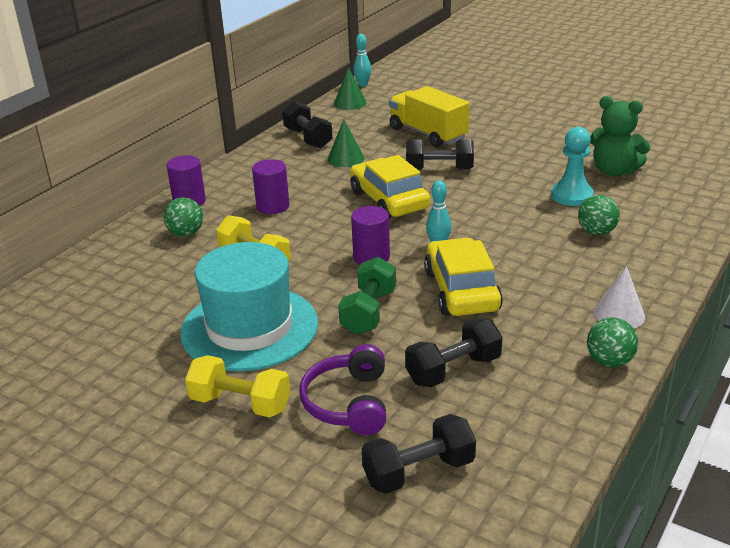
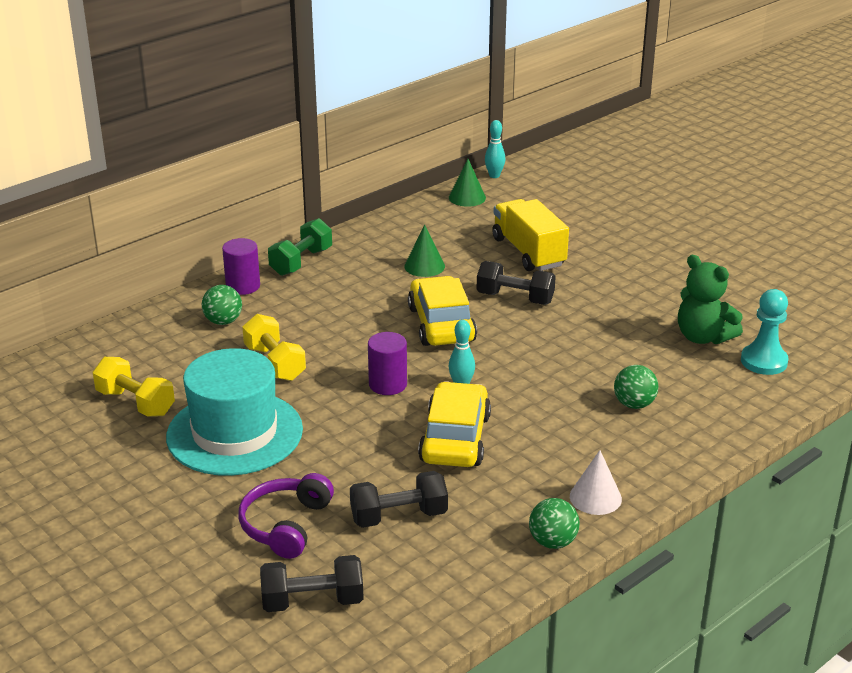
camera: 15 degrees right, 0 degrees up
(240, 404) = (191, 504): yellow dumbbell -> yellow dumbbell (135, 403)
(273, 206) = (321, 308): purple cylinder -> none
(308, 138) = (398, 234): black dumbbell -> none
(369, 312) = (353, 441): green dumbbell -> green dumbbell (301, 262)
(572, 196) = (636, 357): turquoise pawn -> turquoise pawn (764, 361)

